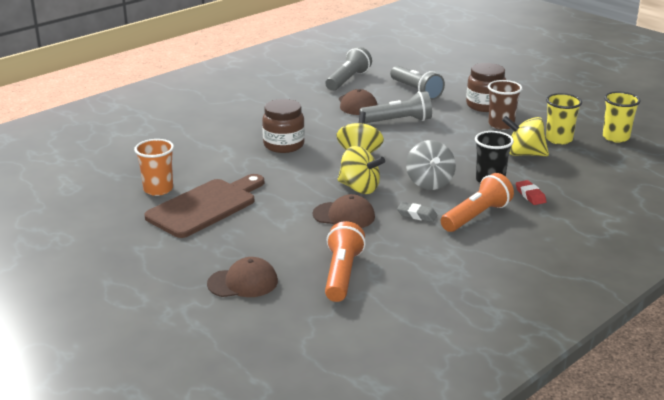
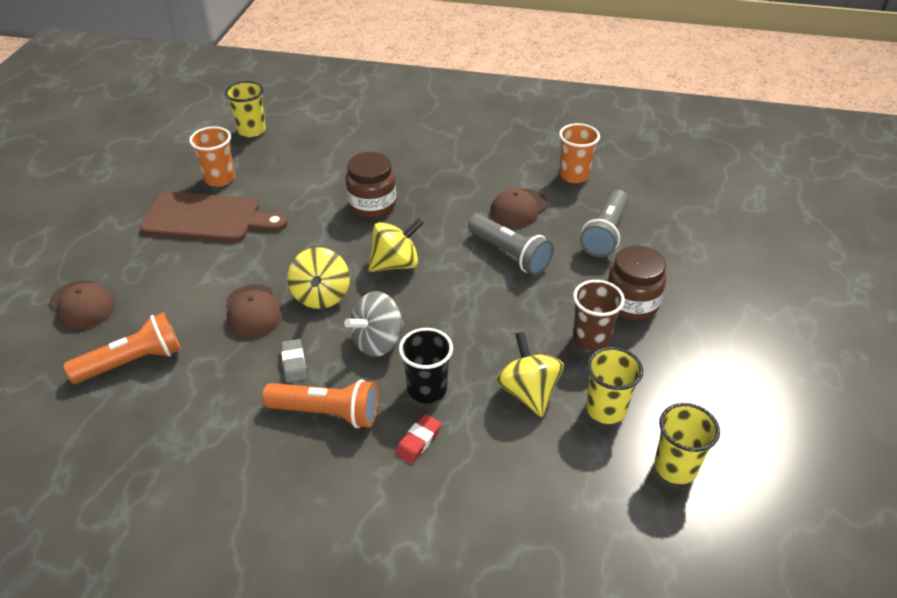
camera: 55 degrees right, 15 degrees up
(111, 161) = (252, 130): none -> yellow cup
(348, 80) = (574, 175): grey flashlight -> orange cup

